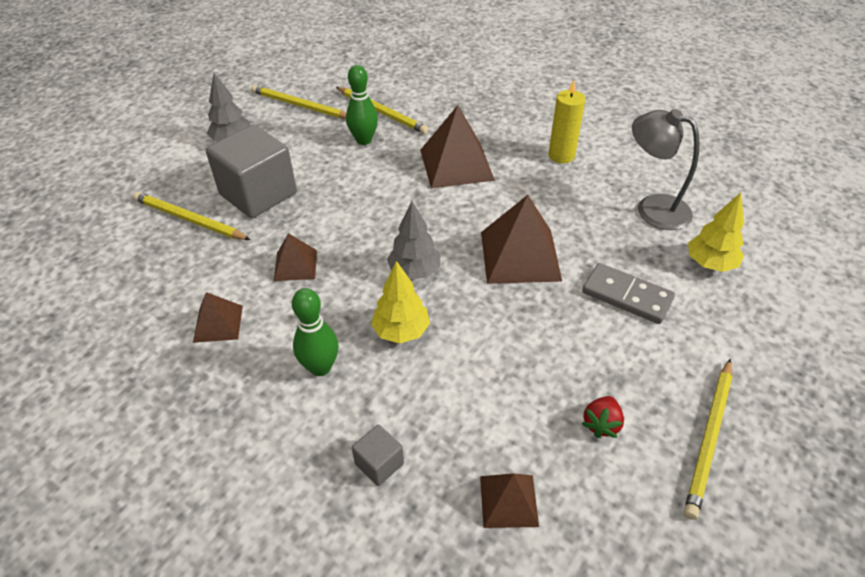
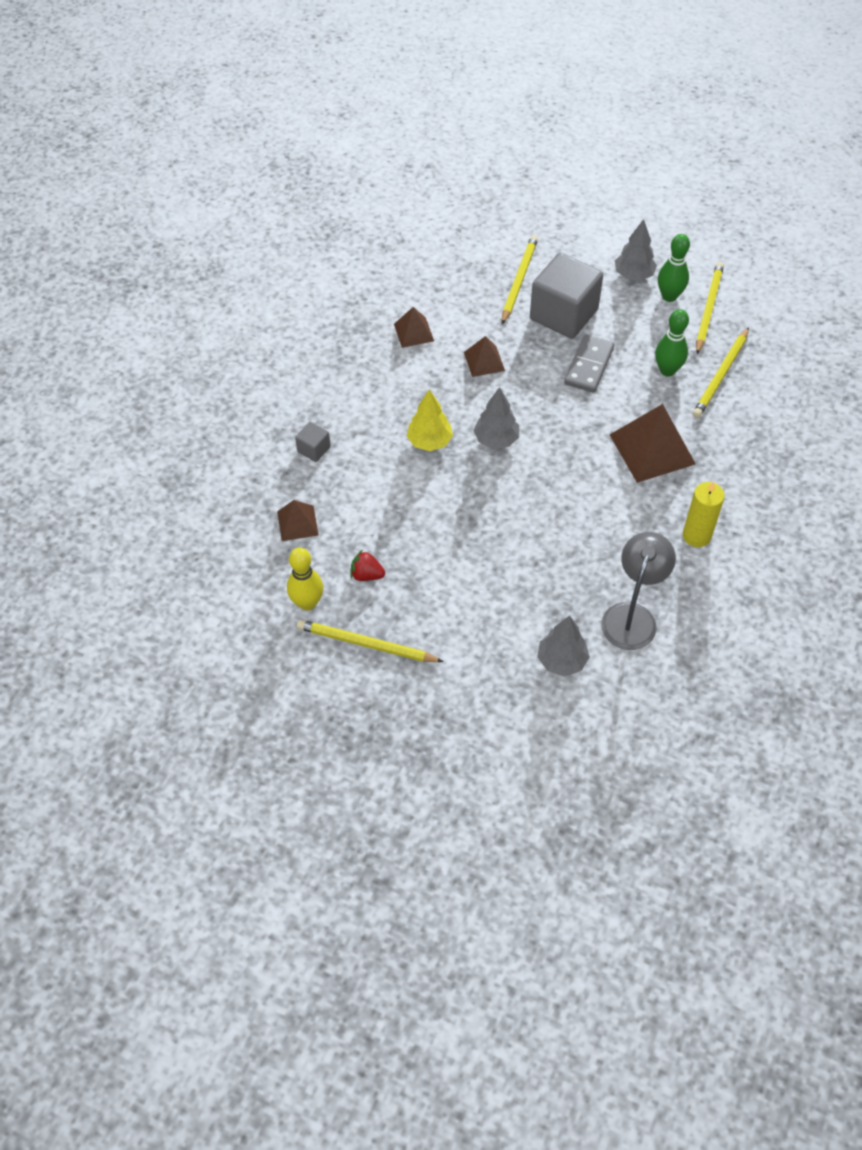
camera: 80 degrees right, 10 degrees up
(320, 367) = (386, 400): green bowling pin -> green bowling pin (669, 296)
(520, 255) = (534, 511): brown pyramid -> none
(626, 296) = (503, 592): grey domino -> grey domino (588, 366)
(648, 502) = (307, 603): none -> yellow bowling pin
(710, 264) = (561, 660): yellow tree -> grey tree

